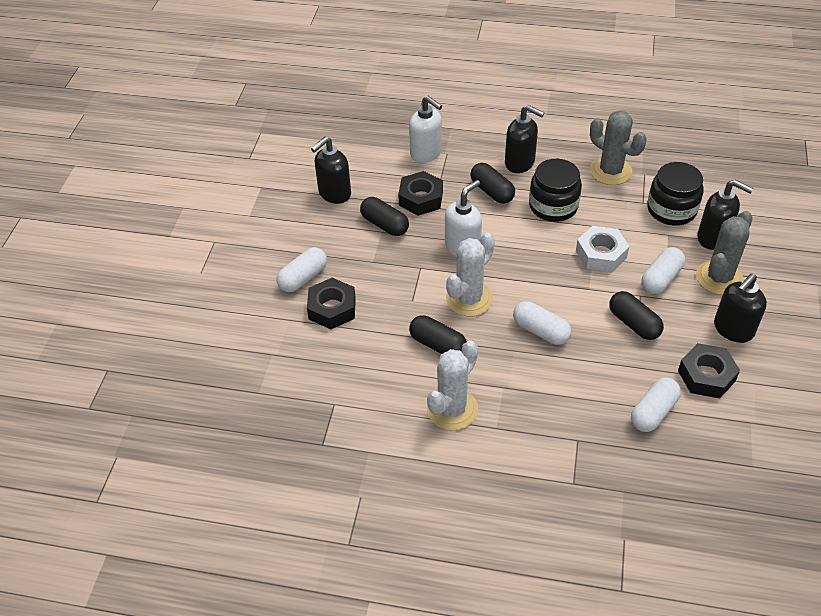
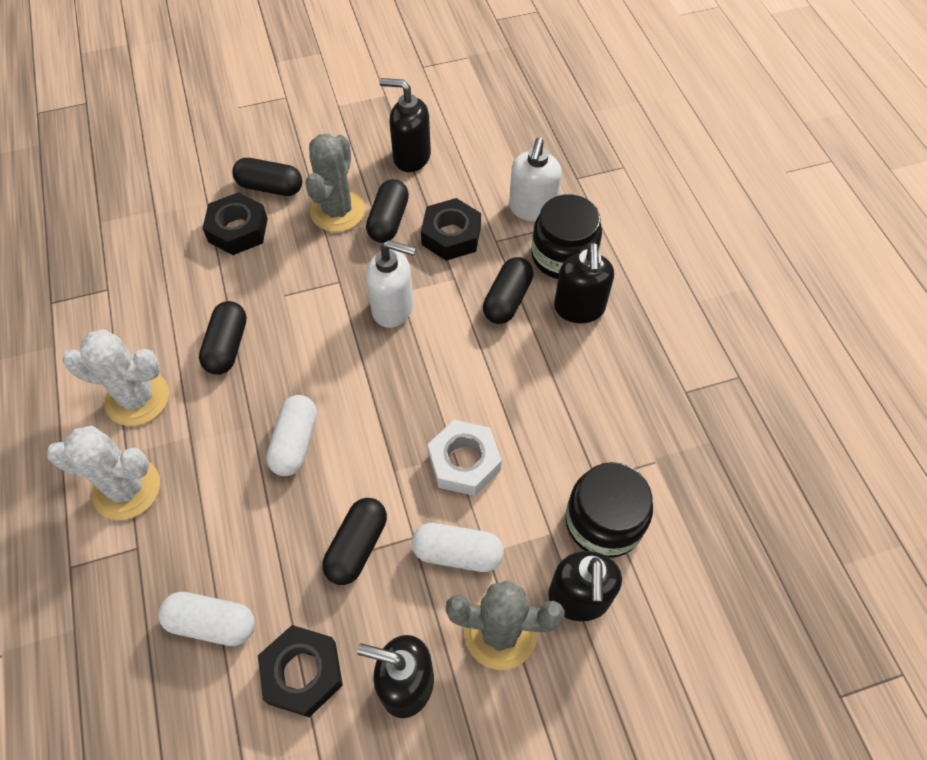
camera: 60 degrees right, 10 degrees up
(303, 278) = (270, 187): white capsule -> black capsule
(469, 299) = (312, 348): white cactus -> white cactus (126, 489)
(553, 206) = (522, 375): black jar -> black jar (563, 256)
(610, 171) = (633, 417): grey cactus -> grey cactus (337, 211)

